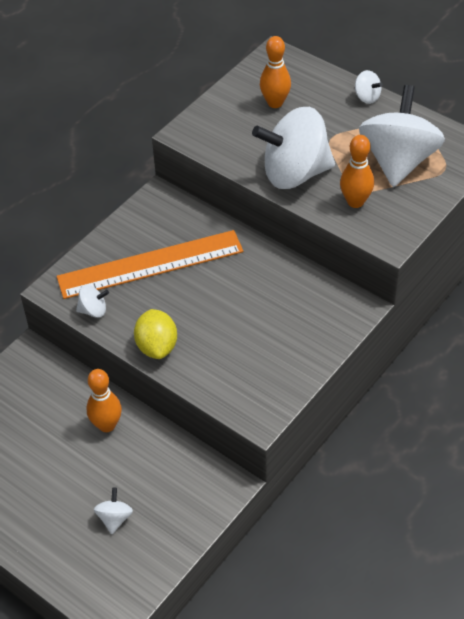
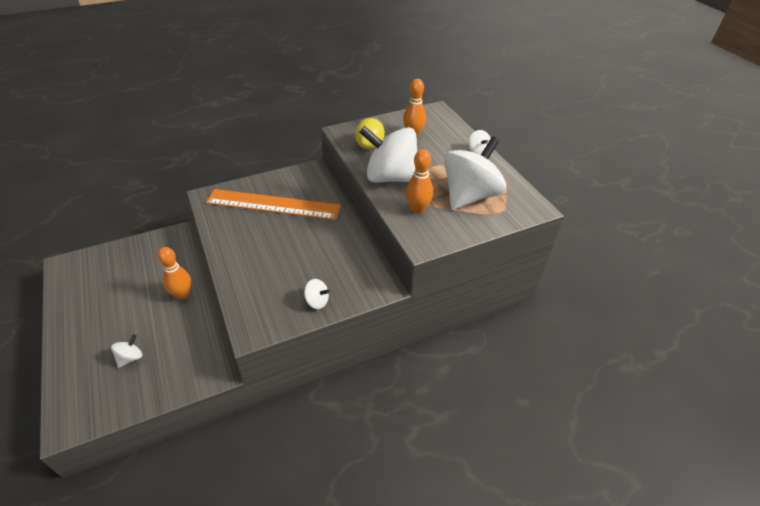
camera: 25 degrees right, 5 degrees down
(93, 310) = (215, 217): white spinning top -> white spinning top (317, 301)
(157, 346) = (231, 254): yellow lemon -> yellow lemon (370, 146)

